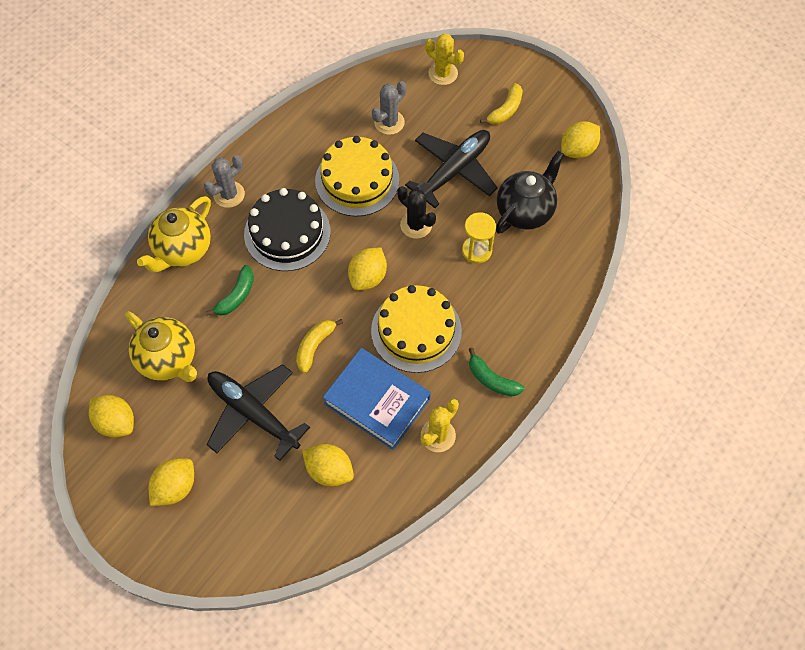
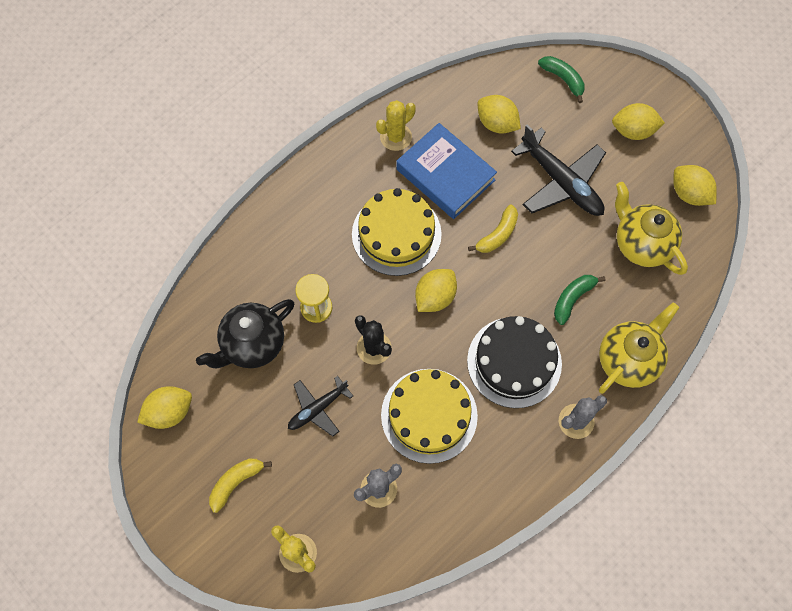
camera: 170 degrees left, 5 degrees up
(175, 487) = (633, 131): yellow lemon -> yellow lemon turned 45 degrees clockwise
(453, 171) = (318, 408): black plane -> black plane, size x0.59
(491, 379) = (335, 177): green banana -> green banana (563, 79)

